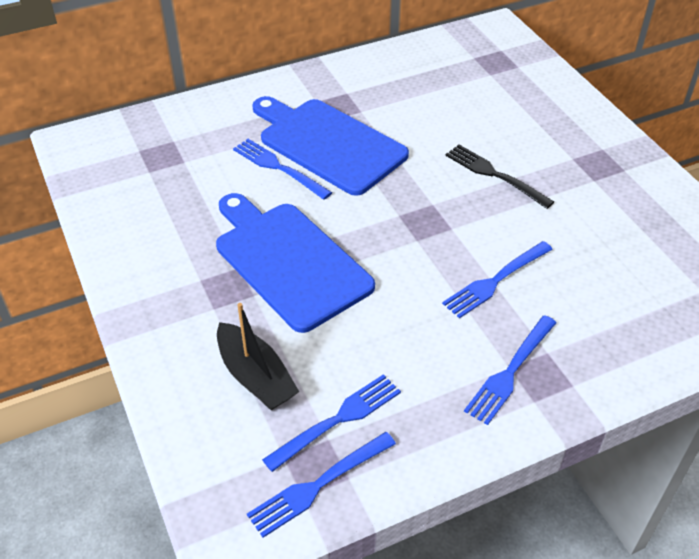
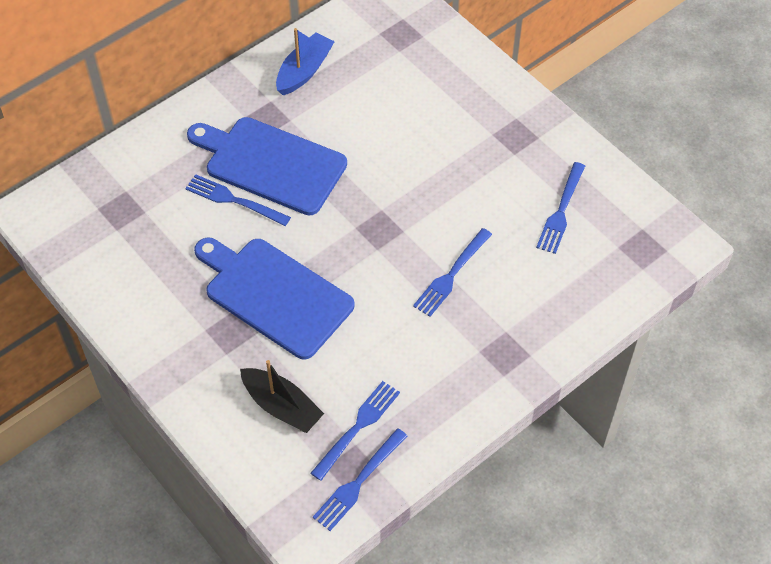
camera: 15 degrees left, 10 degrees up
(389, 75) = (304, 71): none -> blue boat
(495, 175) = (428, 167): black fork -> none
(510, 372) = (480, 355): blue fork -> blue fork (561, 211)

